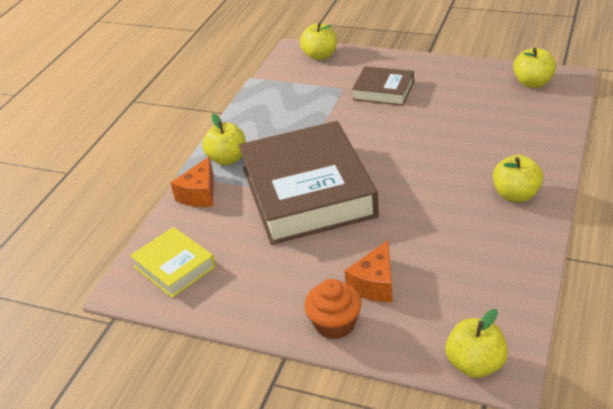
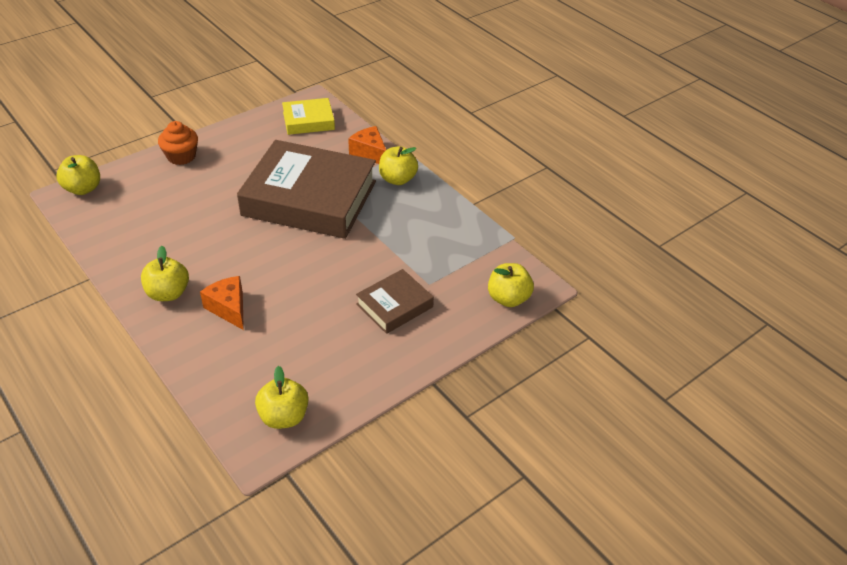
camera: 115 degrees right, 5 degrees up
(375, 284) = (187, 184): orange cheese -> orange cheese (229, 308)

